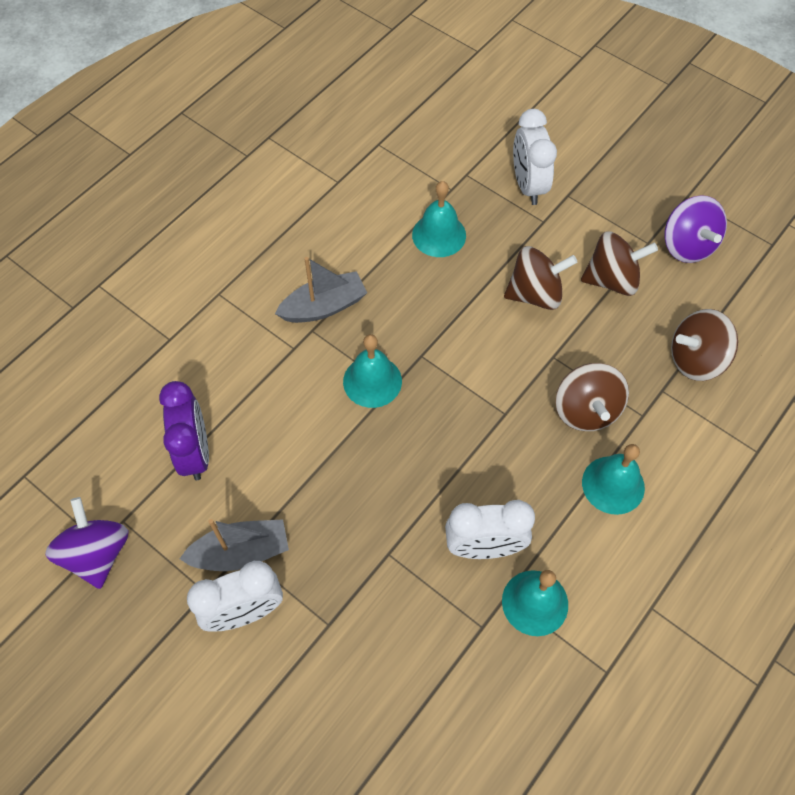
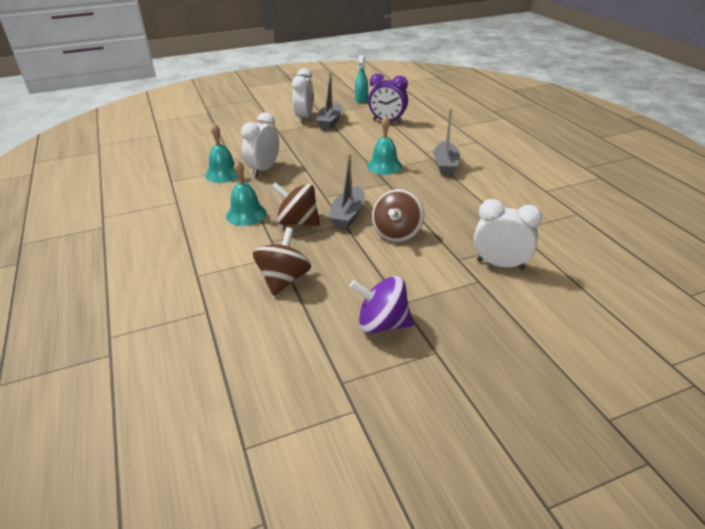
camera: 120 degrees right, 25 degrees down
(97, 554) = (361, 99): purple spinning top -> turquoise spray bottle
(439, 235) = (474, 213): turquoise bell -> none
(531, 362) = (348, 215): none -> grey boat
(612, 280) = (381, 270): brown spinning top -> none

